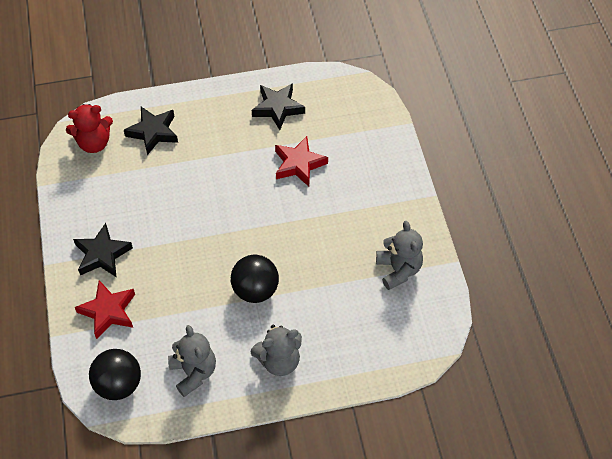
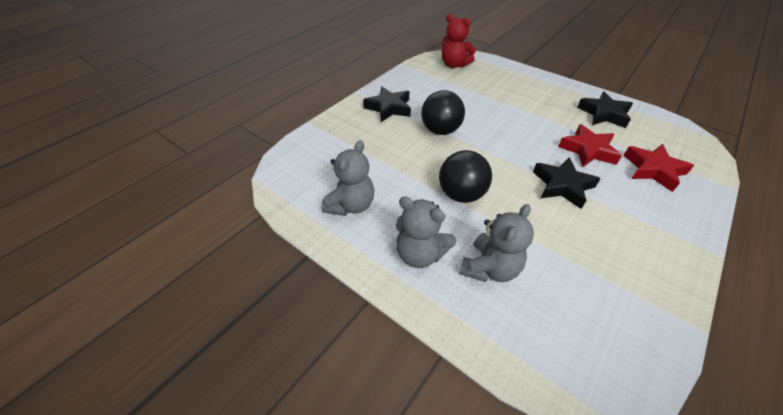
camera: 50 degrees right, 10 degrees down
(108, 311) = (352, 133): red star -> red star (653, 170)
(119, 384) = (301, 171): black ball -> black ball (440, 130)
(153, 132) = (496, 79): black star -> black star (562, 186)
(398, 270) = (618, 283): grey teddy bear -> grey teddy bear (490, 268)

